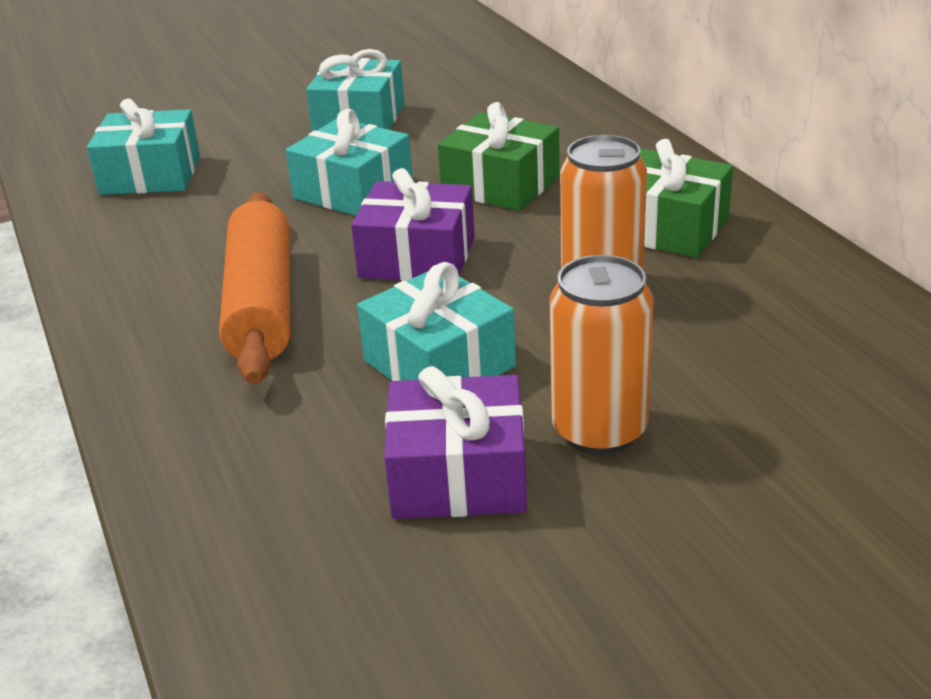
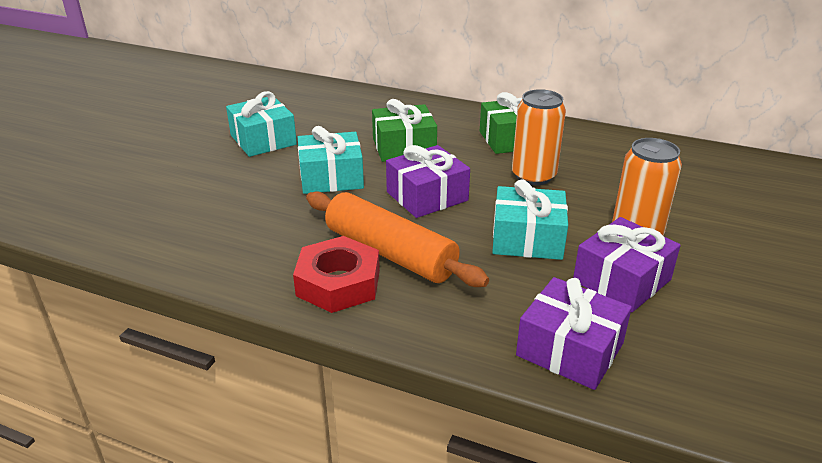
camera: 45 degrees left, 0 degrees up
(150, 175) = (181, 215): turquoise gift -> none
(160, 311) = (338, 283): none -> red nut
(243, 513) = (569, 349): none -> purple gift

